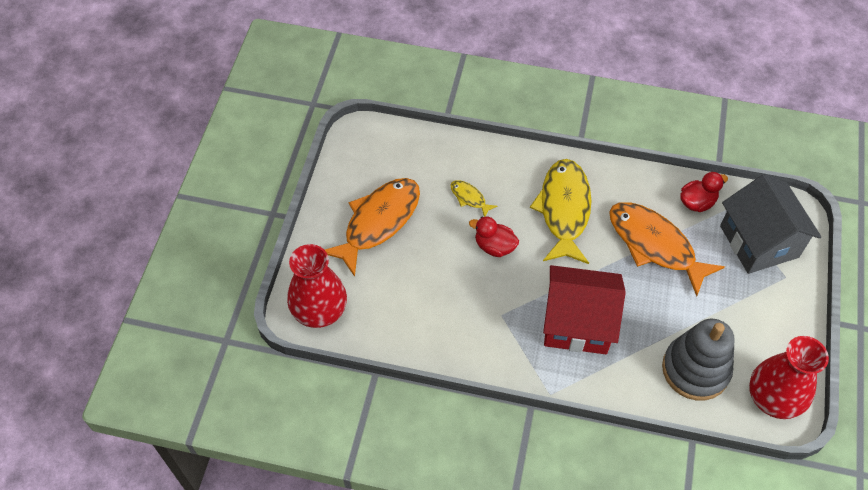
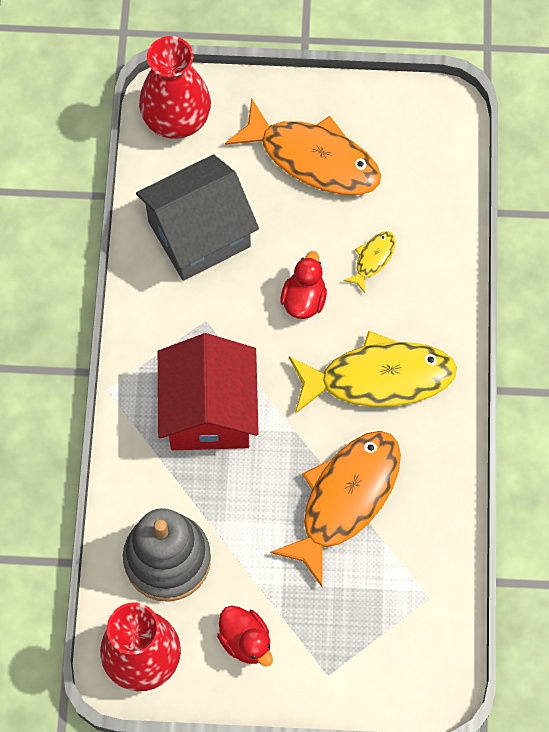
camera: 80 degrees right, 10 degrees up
(697, 202) = (428, 551): red duck -> red duck (246, 641)
(759, 241) = (379, 637): grey house -> grey house (199, 234)

